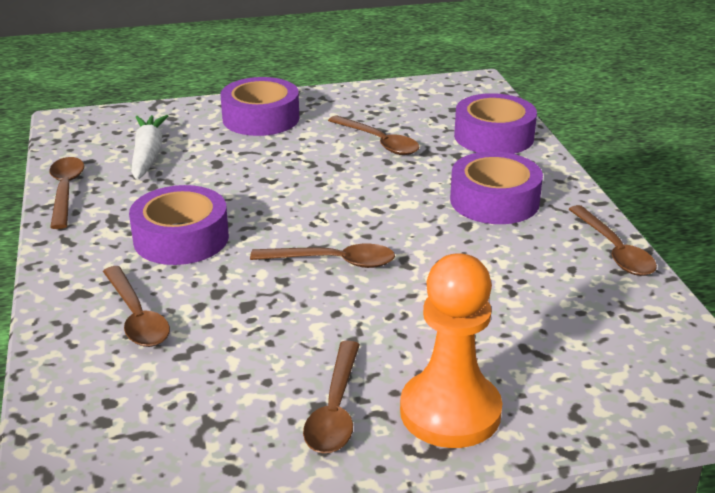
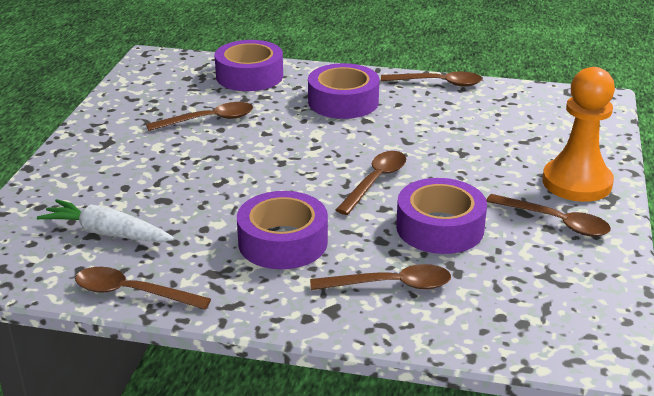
camera: 65 degrees left, 0 degrees up
(261, 118) = (100, 161): purple tape -> purple tape (440, 228)

